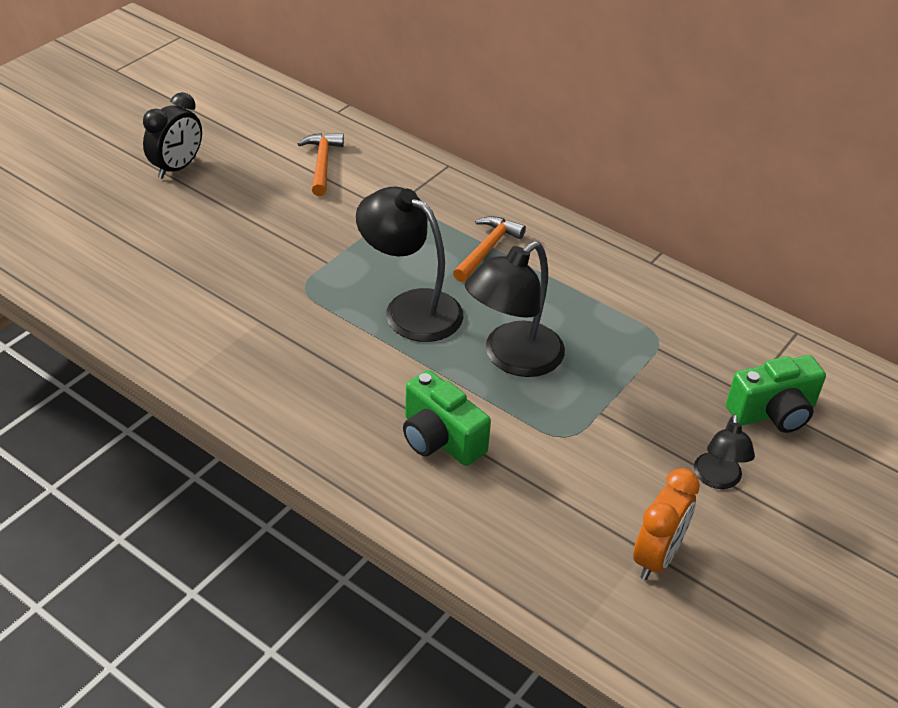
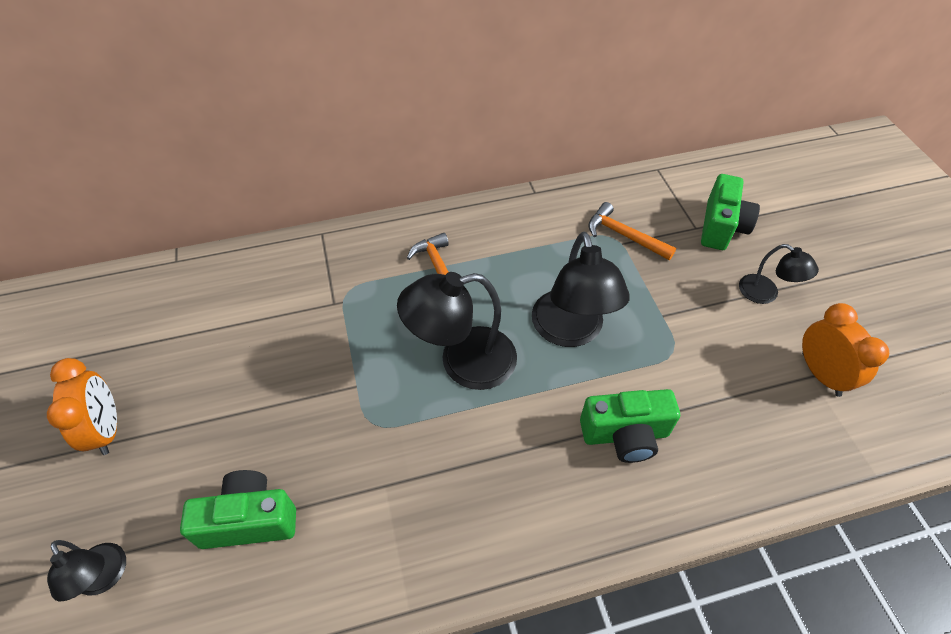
camera: 50 degrees left, 10 degrees up
(82, 231) = (104, 578): none -> black lamp
(174, 270) = (249, 520): none -> green camera
(177, 168) = (107, 429): black clock -> orange clock
(322, 163) = (229, 312): orange hammer -> orange hammer (624, 235)

